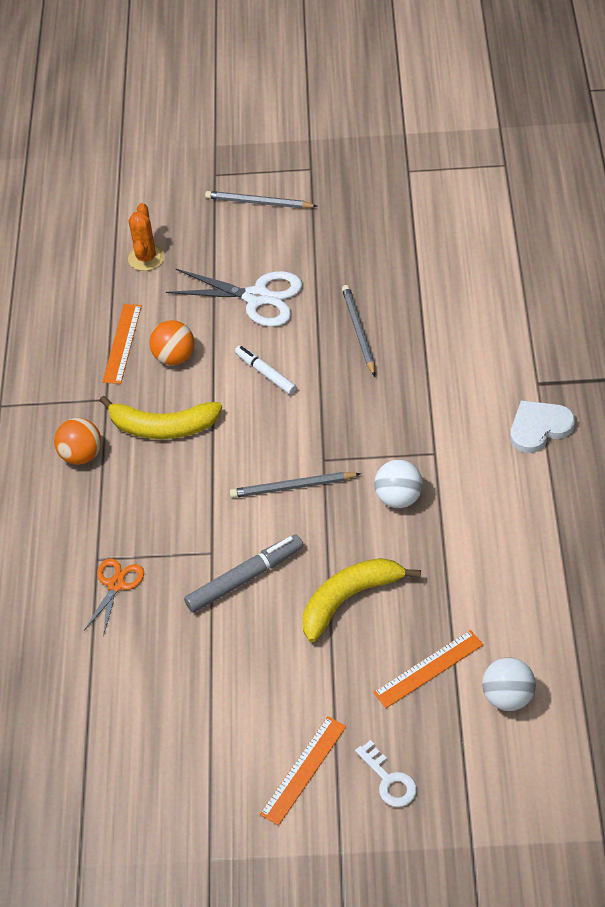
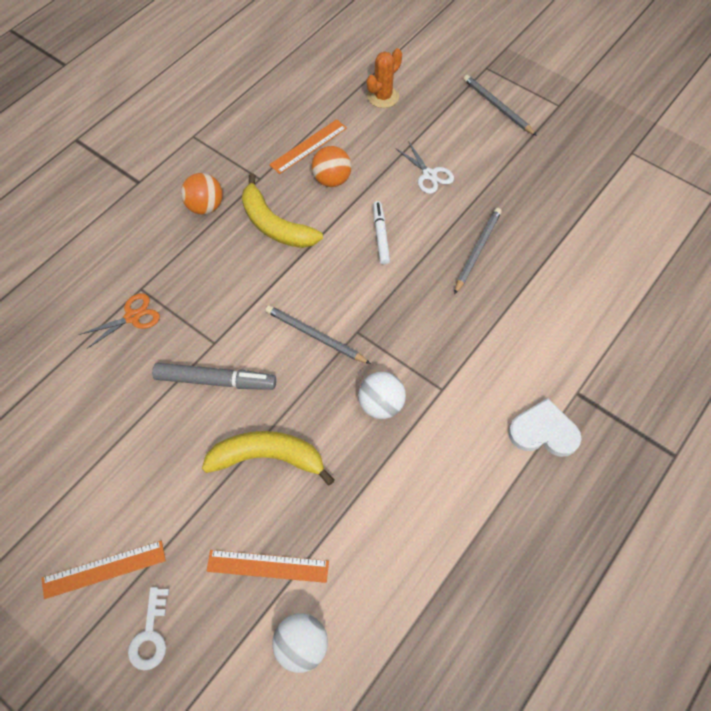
camera: 35 degrees right, 10 degrees up
(257, 297) = (429, 175): white scissors -> white scissors, size x0.58

